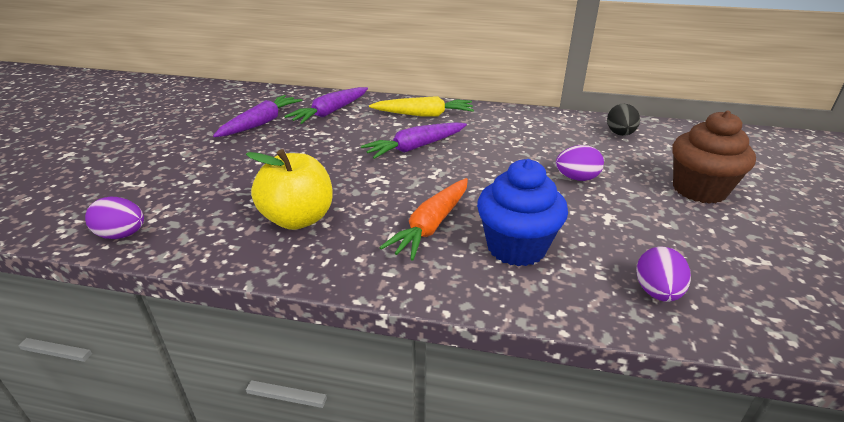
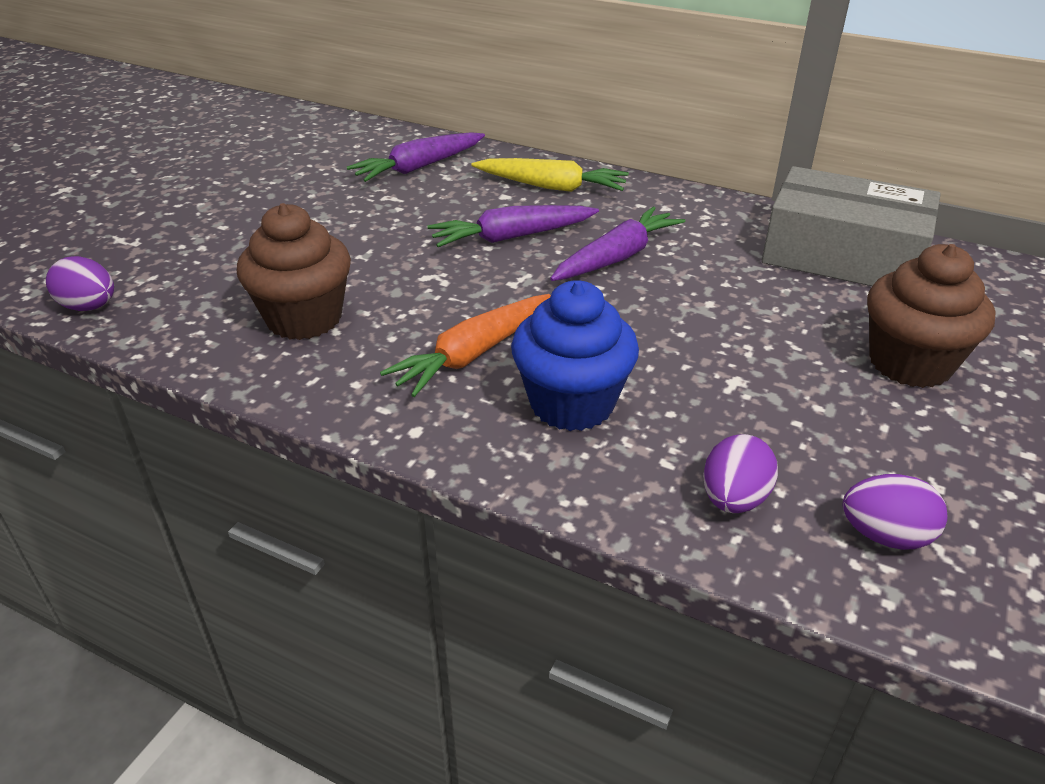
camera: 15 degrees right, 5 degrees up
(261, 123) = (317, 173): purple carrot -> purple carrot (617, 257)
(298, 219) = (304, 318): yellow apple -> brown cupcake
(576, 178) = (724, 317): purple egg -> purple egg (885, 536)
(620, 134) = (842, 255): black egg -> grey box

